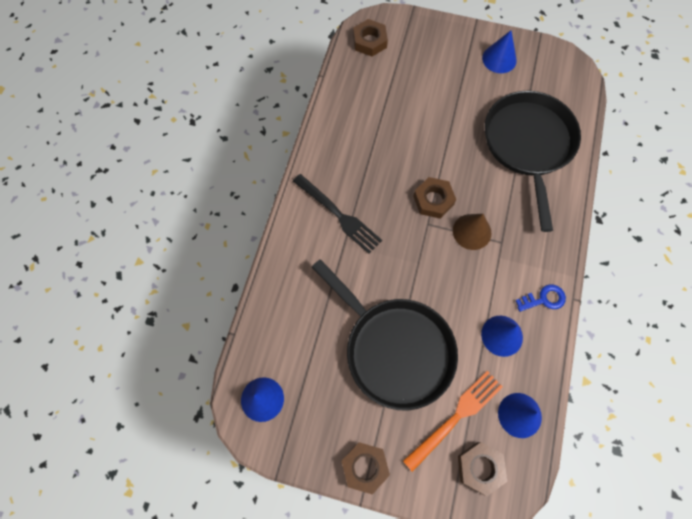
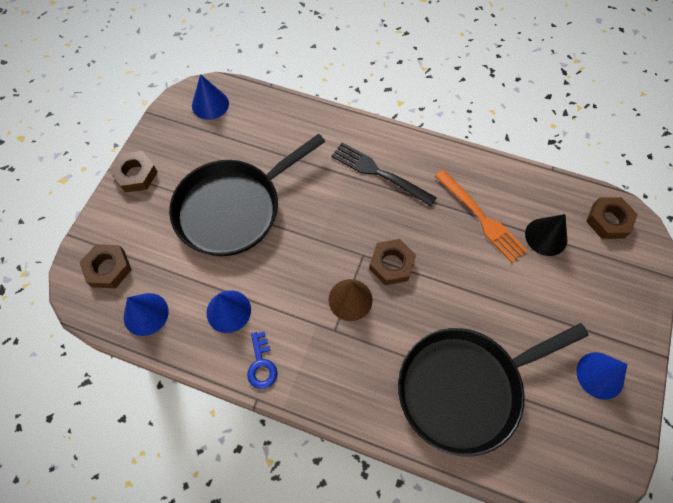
camera: 95 degrees right, 5 degrees down
(339, 215) = (378, 173): black fork -> black fork turned 75 degrees clockwise
(390, 85) = (546, 236): none -> black cone
(456, 416) = (159, 254): orange fork -> orange fork (482, 218)
(528, 145) = (465, 388): black pan -> black pan turned 150 degrees clockwise

